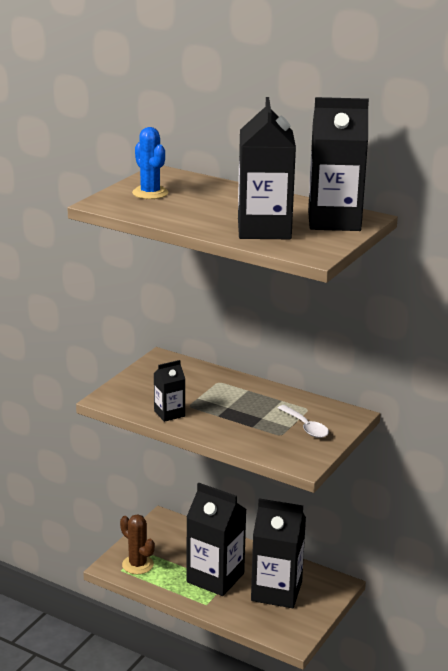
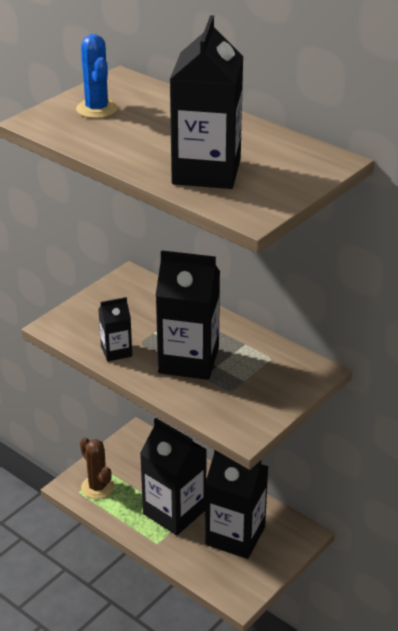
camera: 10 degrees right, 10 degrees up
(306, 427) = (261, 383): white spoon -> none
(334, 221) = (294, 164): black carton -> black carton (188, 360)

